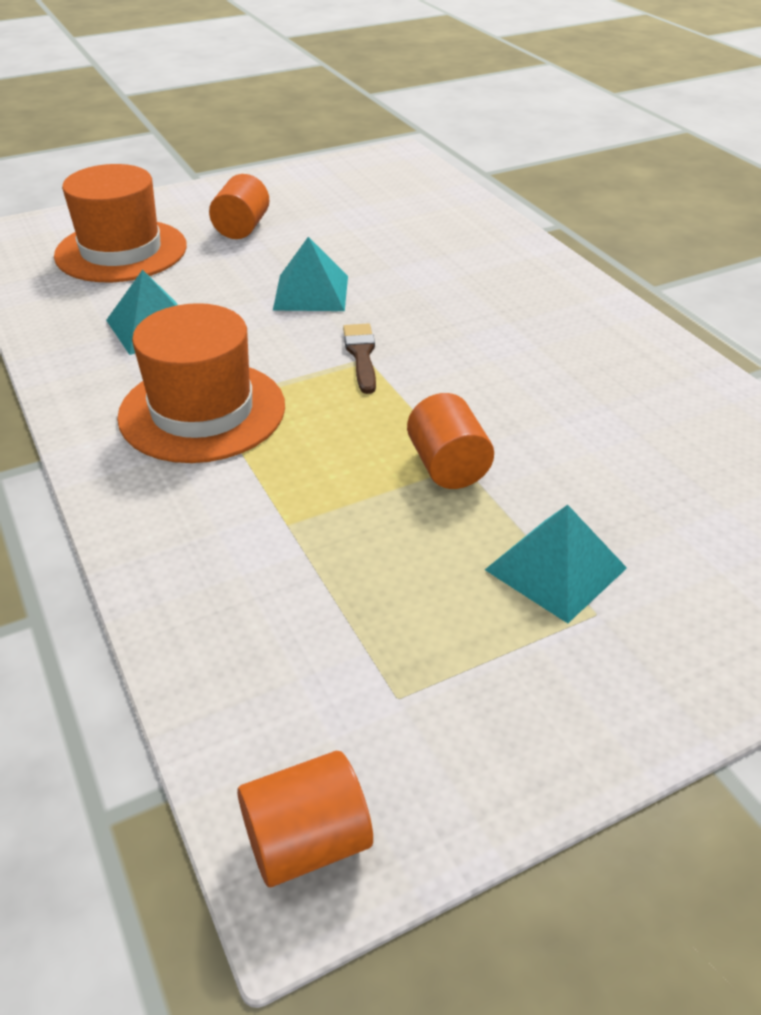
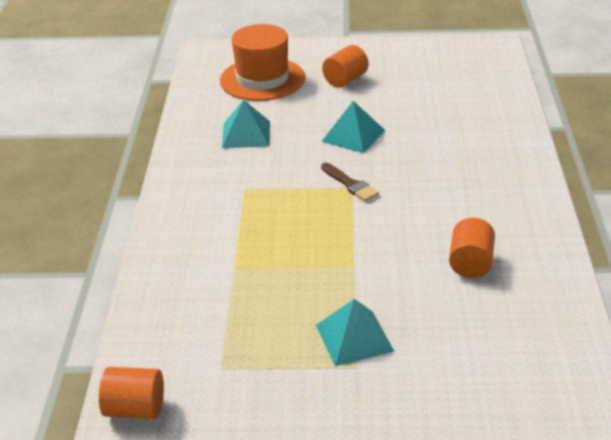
camera: 30 degrees right, 5 degrees down
(202, 411) = (236, 192): orange hat -> none
(361, 355) = (350, 184): brown brush -> brown brush turned 120 degrees clockwise
(447, 466) = (344, 264): orange cylinder -> orange cylinder (470, 263)

